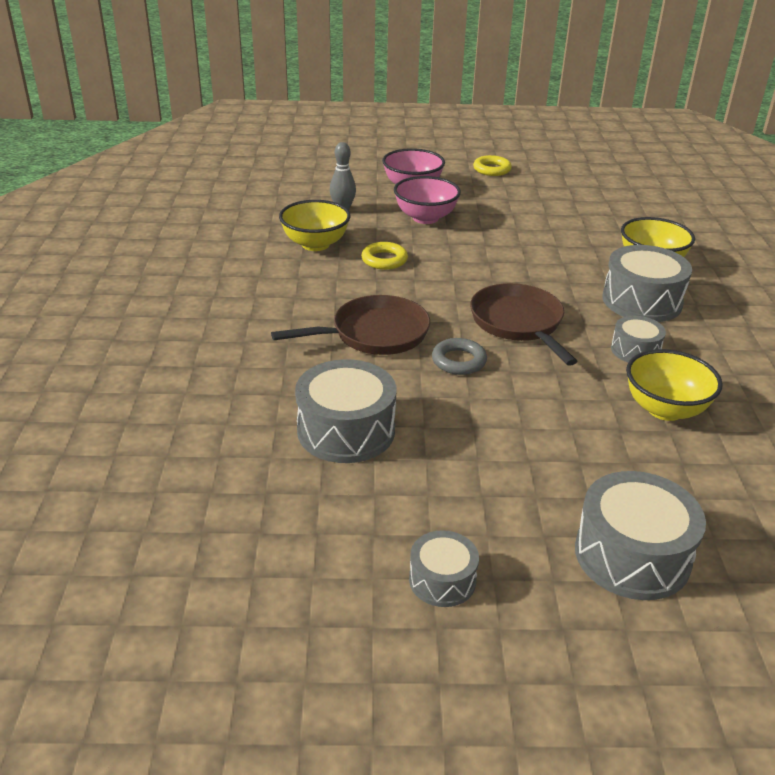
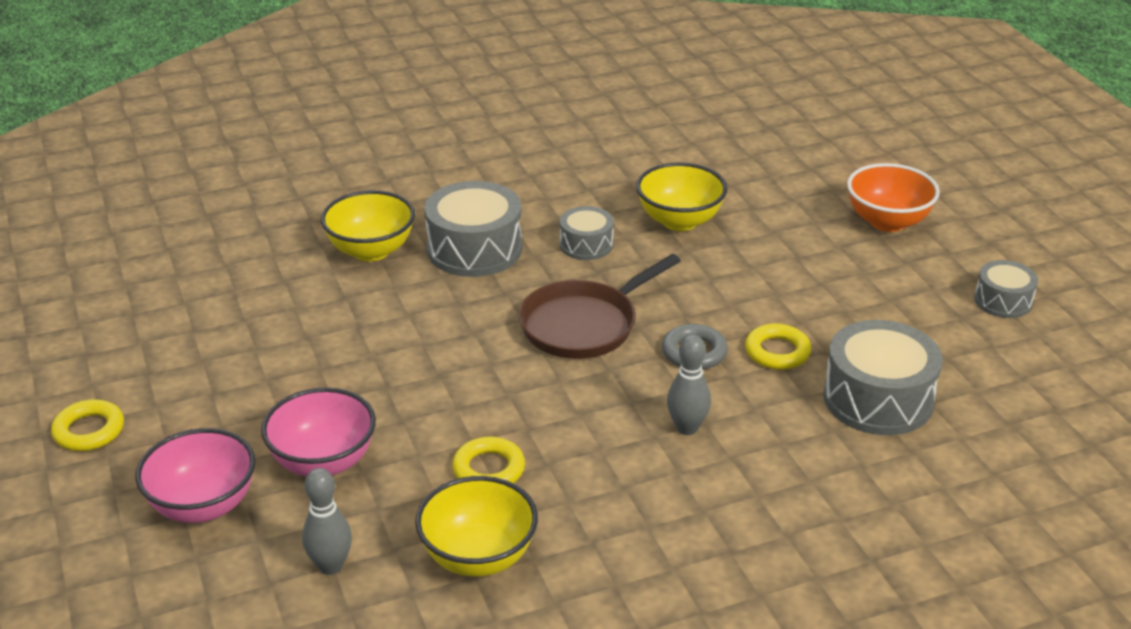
camera: 110 degrees left, 0 degrees up
(374, 334) = (687, 428): brown pan -> grey bowling pin
(437, 400) = (777, 352): none -> yellow ring
(632, 555) = (887, 222): grey drum -> orange bowl

